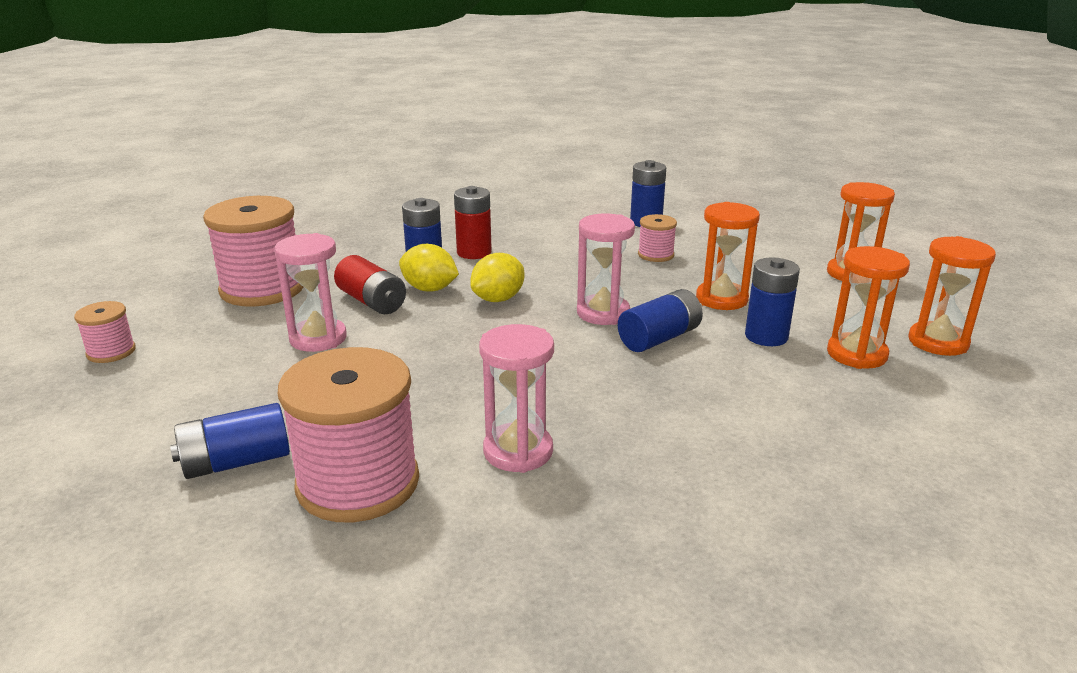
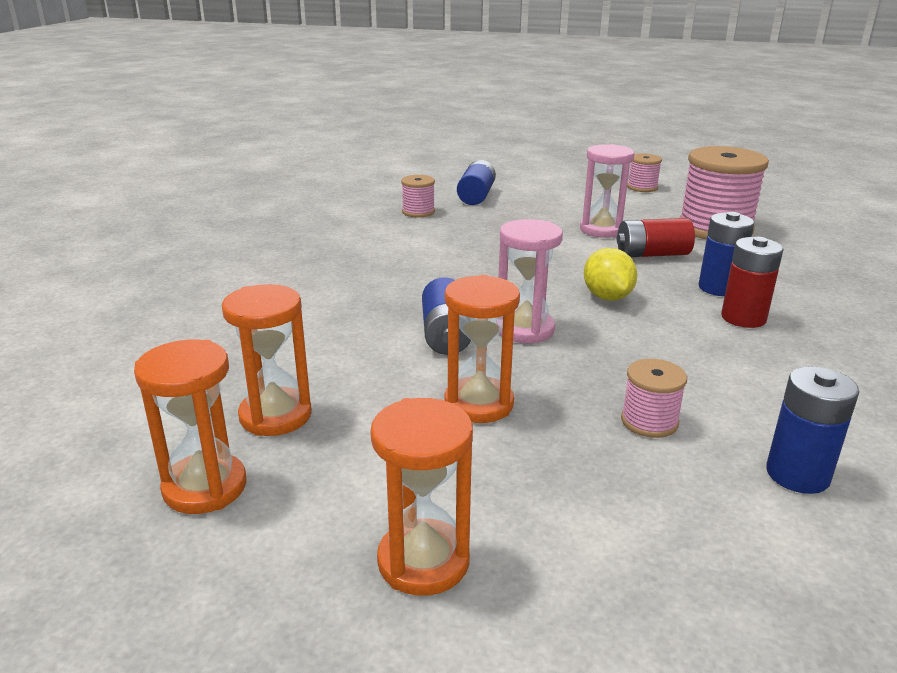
camera: 125 degrees right, 0 degrees up
(358, 483) = (418, 212): pink spool -> pink spool, size x0.48
(429, 289) = (659, 278): yellow lemon -> none
(518, 451) = (384, 246): pink hourglass -> none
(766, 336) = (375, 386): blue battery -> none

